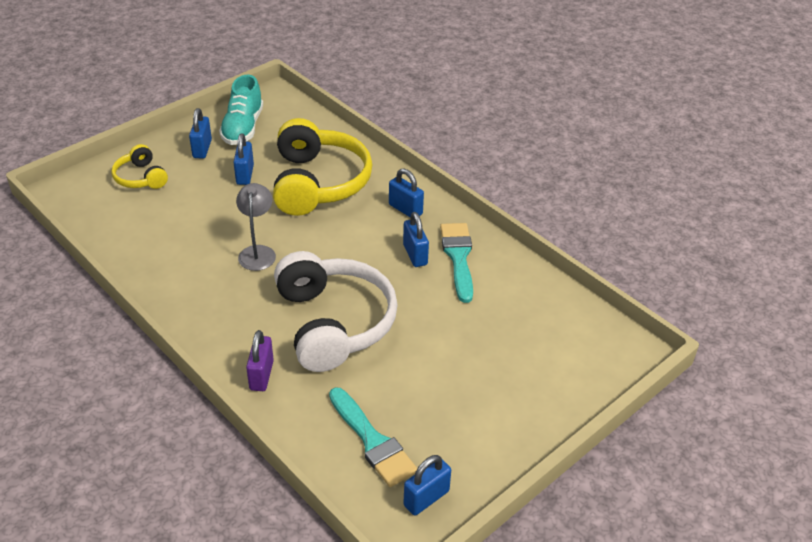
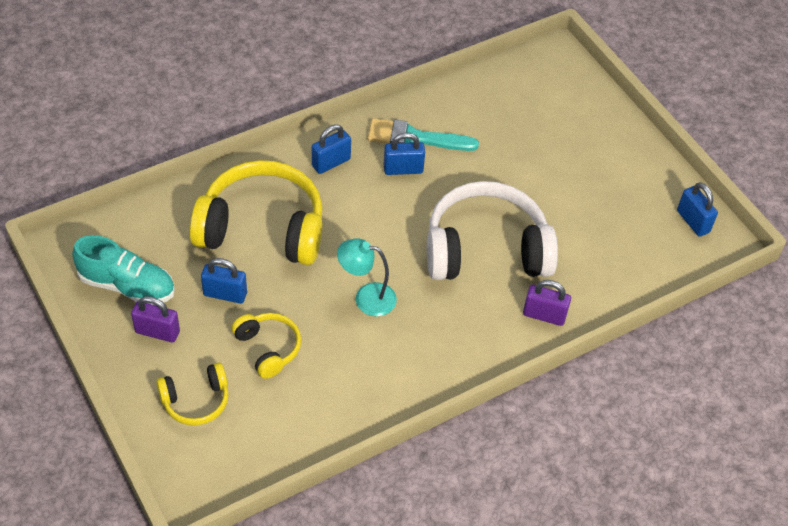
camera: 80 degrees left, 10 degrees up
(195, 205) = (268, 348): none -> yellow headphones
(202, 149) = (157, 332): blue padlock -> purple padlock
(258, 252) = (366, 297): grey lamp -> turquoise lamp
(372, 441) = (632, 245): turquoise brush -> none

